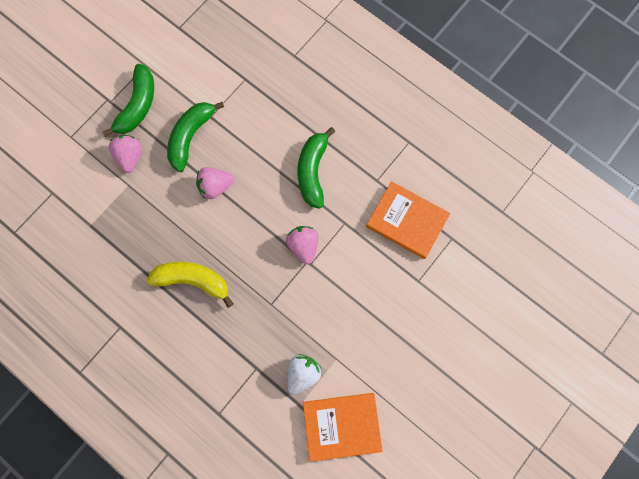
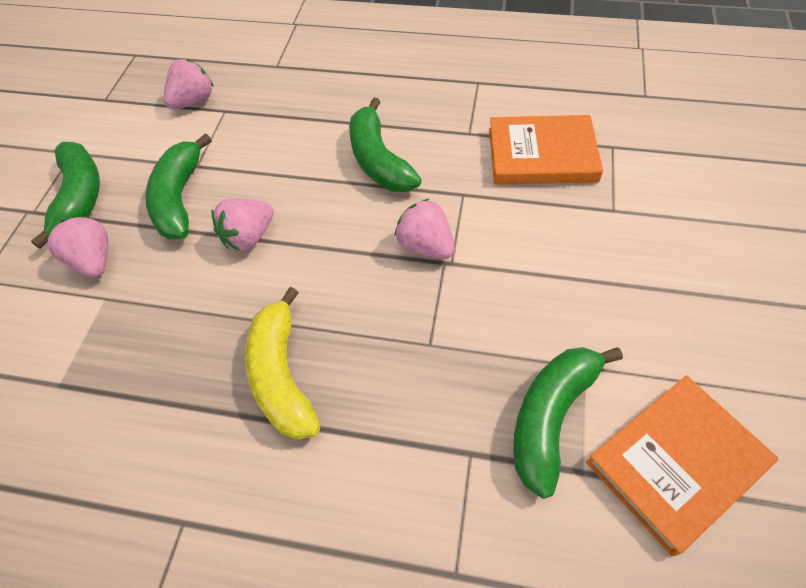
camera: 25 degrees left, 20 degrees down
(193, 280) = (282, 375): yellow banana -> yellow banana turned 90 degrees counterclockwise
(230, 60) = (193, 101): none -> pink strawberry
(302, 373) = (551, 417): white strawberry -> green banana

